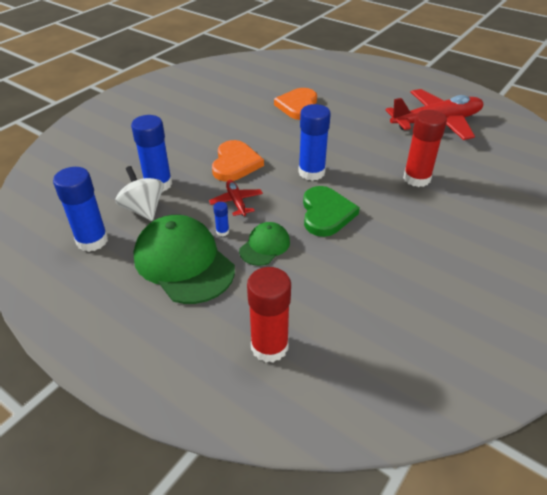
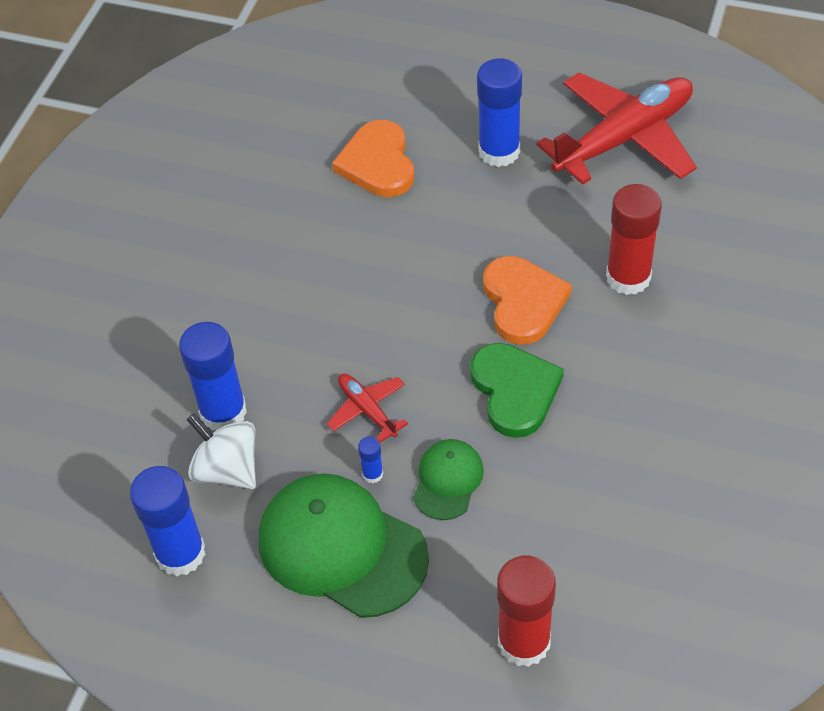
camera: 15 degrees left, 10 degrees up
(235, 163) = (328, 330): orange heart -> orange heart (523, 302)
(311, 172) = (460, 313): blue glue stick -> blue glue stick (499, 151)

